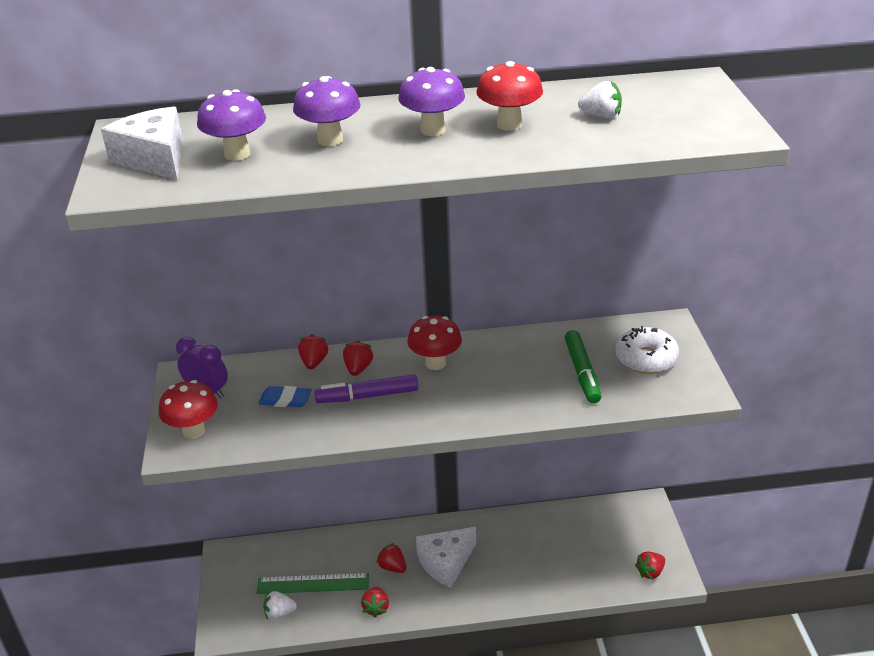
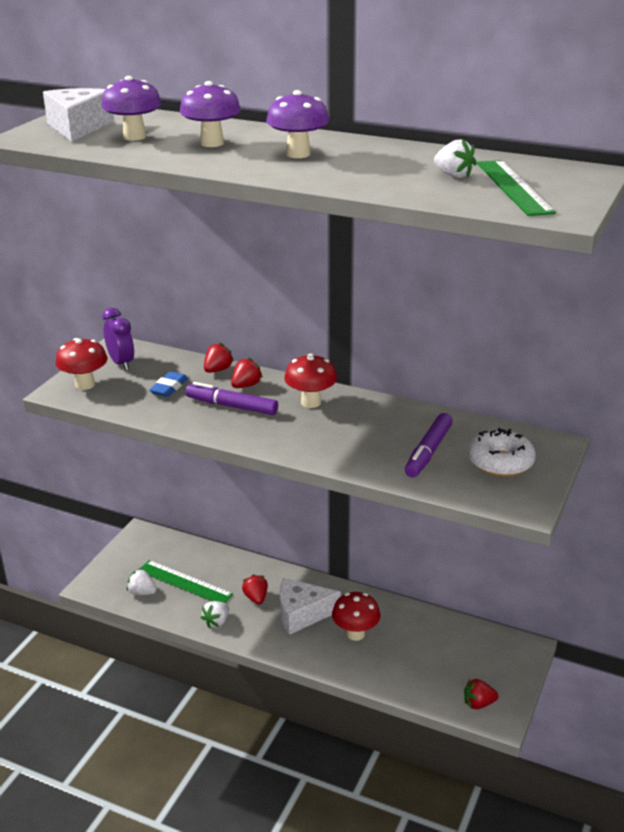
camera: 30 degrees right, 5 degrees down
(285, 400) = (169, 387): blue eraser -> blue eraser turned 75 degrees clockwise
(376, 608) = (216, 622): red strawberry -> white strawberry
(509, 125) = (365, 164): red mushroom -> red mushroom (355, 634)
(582, 372) = (428, 452): green marker -> purple marker
(665, 115) = (513, 187): none -> green ruler

